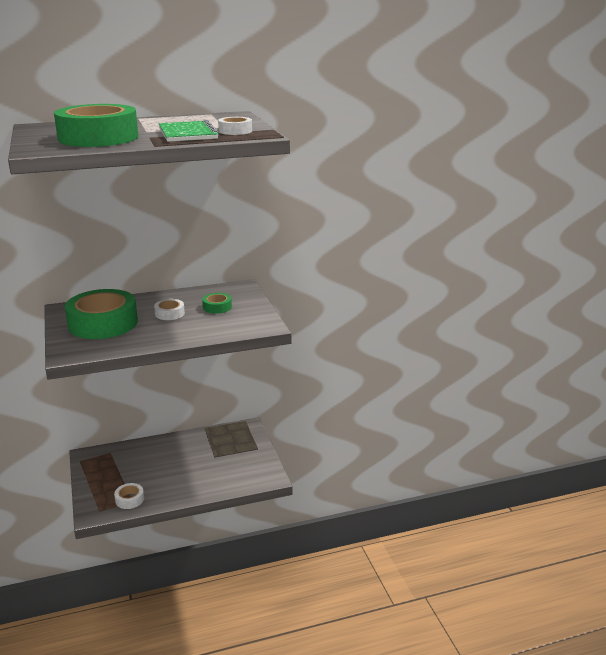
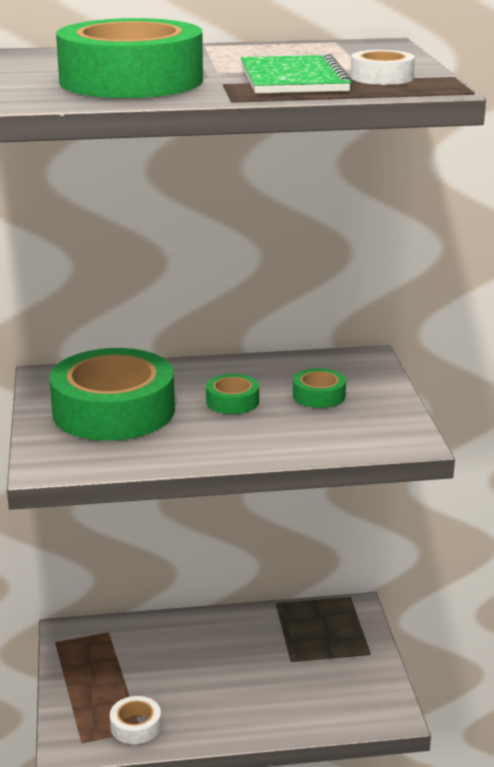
camera: 10 degrees right, 0 degrees up
(169, 313) = (232, 401): white tape -> green tape

